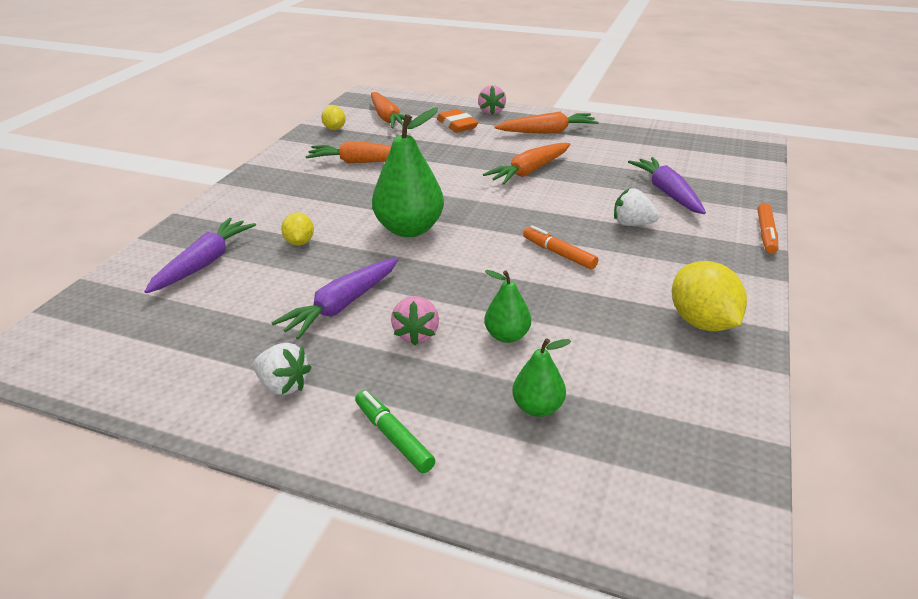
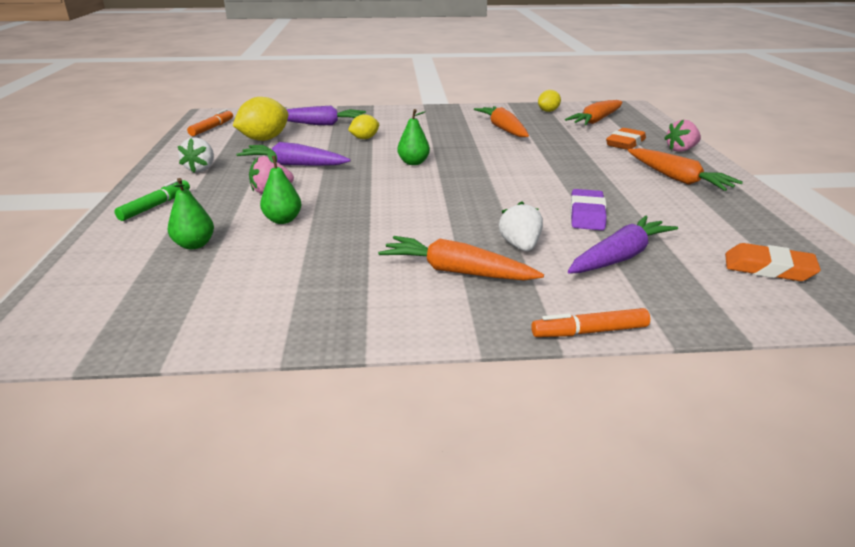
camera: 65 degrees right, 5 degrees down
(409, 229) = (413, 163): green pear -> green pear, size x0.53
(529, 171) = (572, 185): orange carrot -> orange carrot (456, 271)
(559, 253) = (426, 220): orange marker -> orange marker (212, 128)
(591, 183) = (586, 215): none -> purple eraser
(702, 154) = (768, 268): none -> orange eraser
(702, 322) = (351, 303): yellow lemon -> yellow lemon (264, 139)

